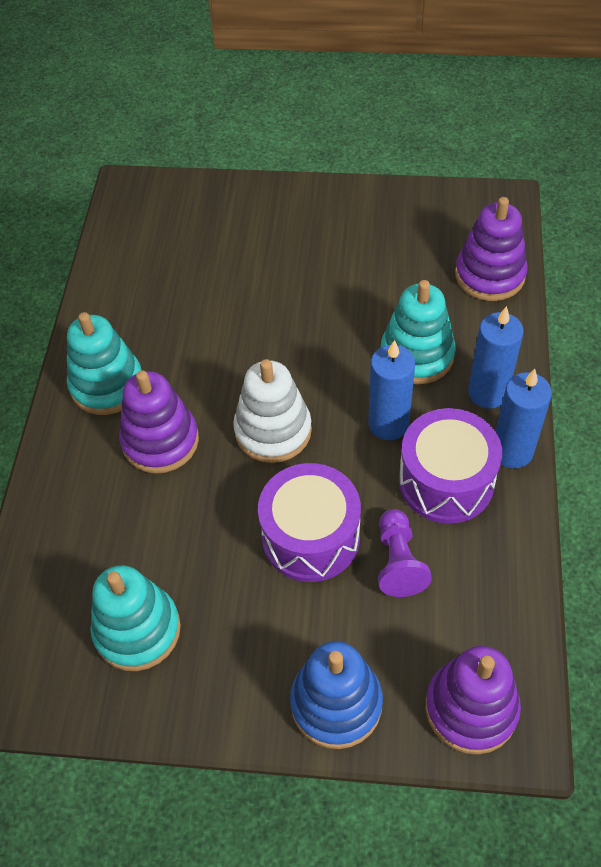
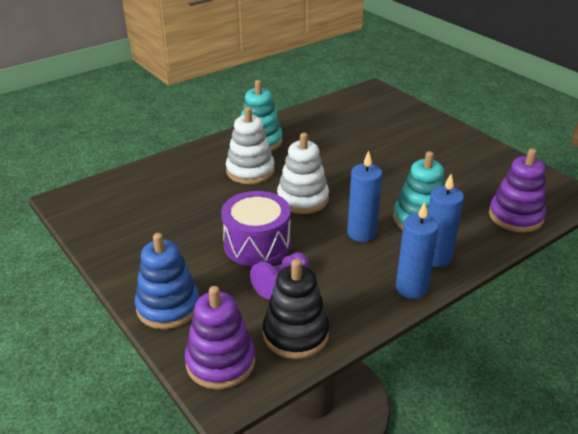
camera: 45 degrees right, 20 degrees down
(137, 630) = (140, 220): turquoise stacking toy -> none
(160, 441) = (250, 171): purple stacking toy -> white stacking toy
(446, 481) = (355, 273): purple drum -> none
(489, 606) = (295, 334): none -> black stacking toy

